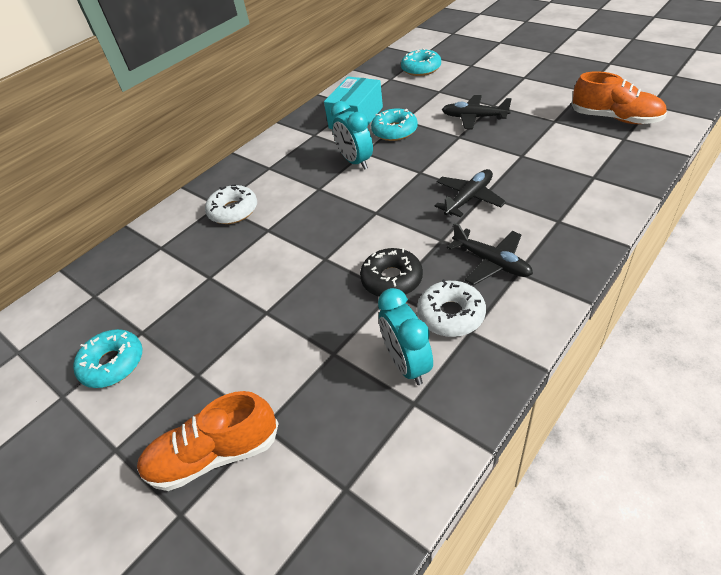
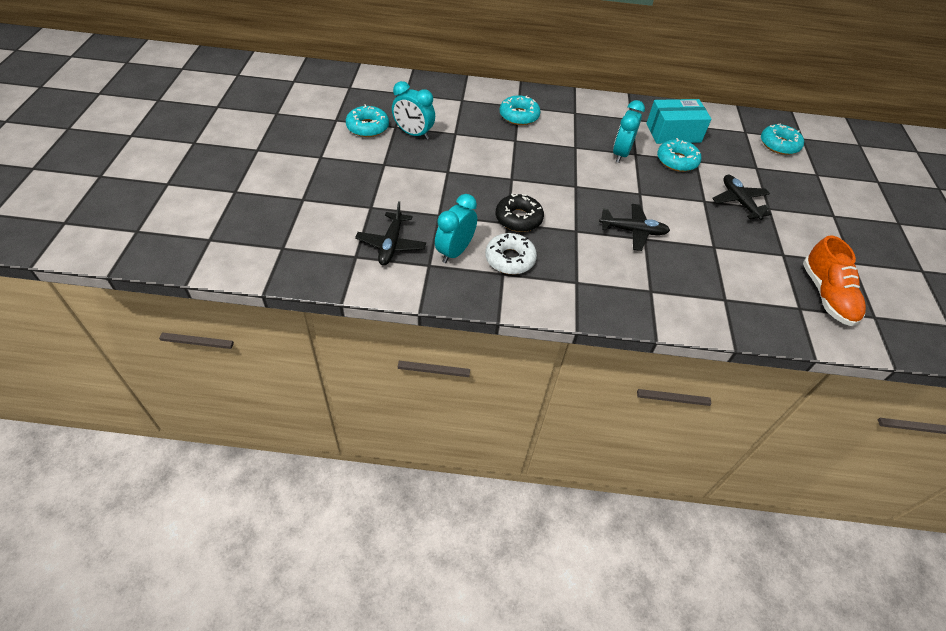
camera: 45 degrees right, 5 degrees up
(172, 318) = (413, 134): none -> turquoise clock
(214, 455) = (341, 195): orange shoe -> none
(233, 211) = (519, 116): white donut -> turquoise donut
(492, 262) = (574, 265): black plane -> black plane (391, 244)

